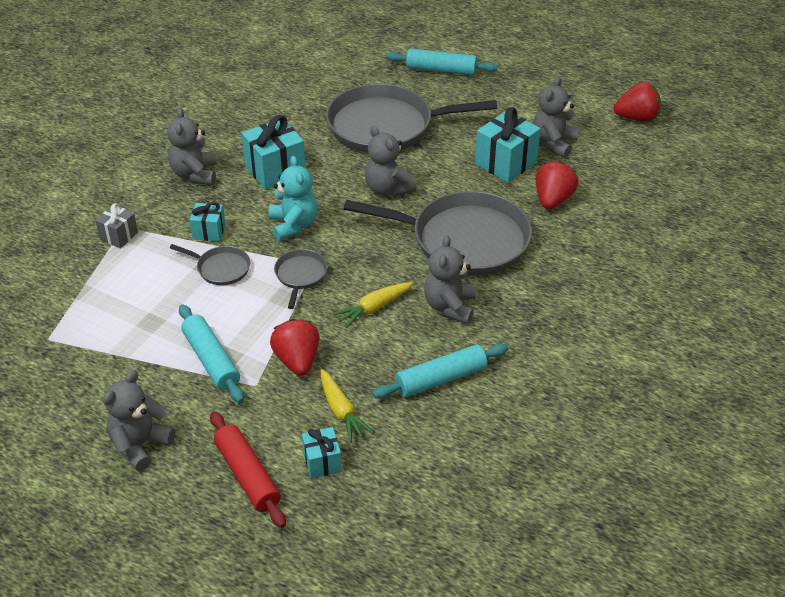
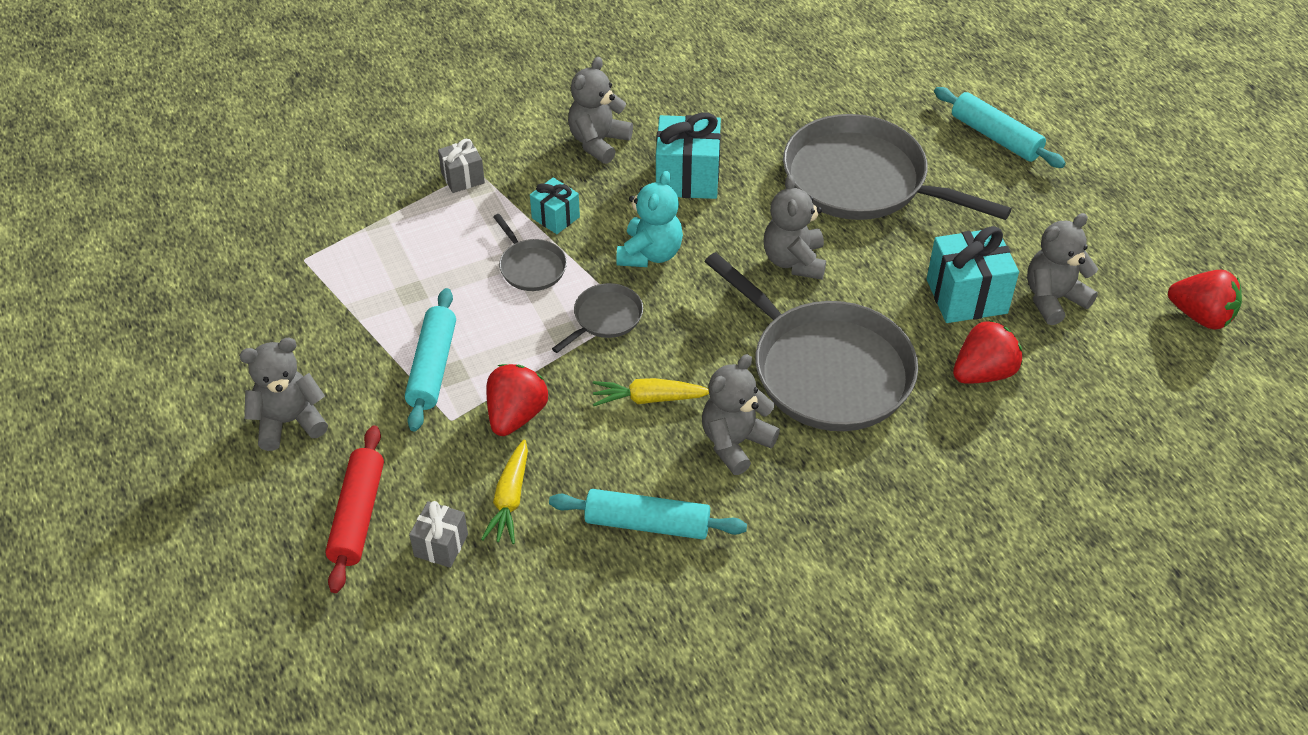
camera: 35 degrees right, 5 degrees up
(322, 462) = (441, 545): turquoise gift -> grey gift

